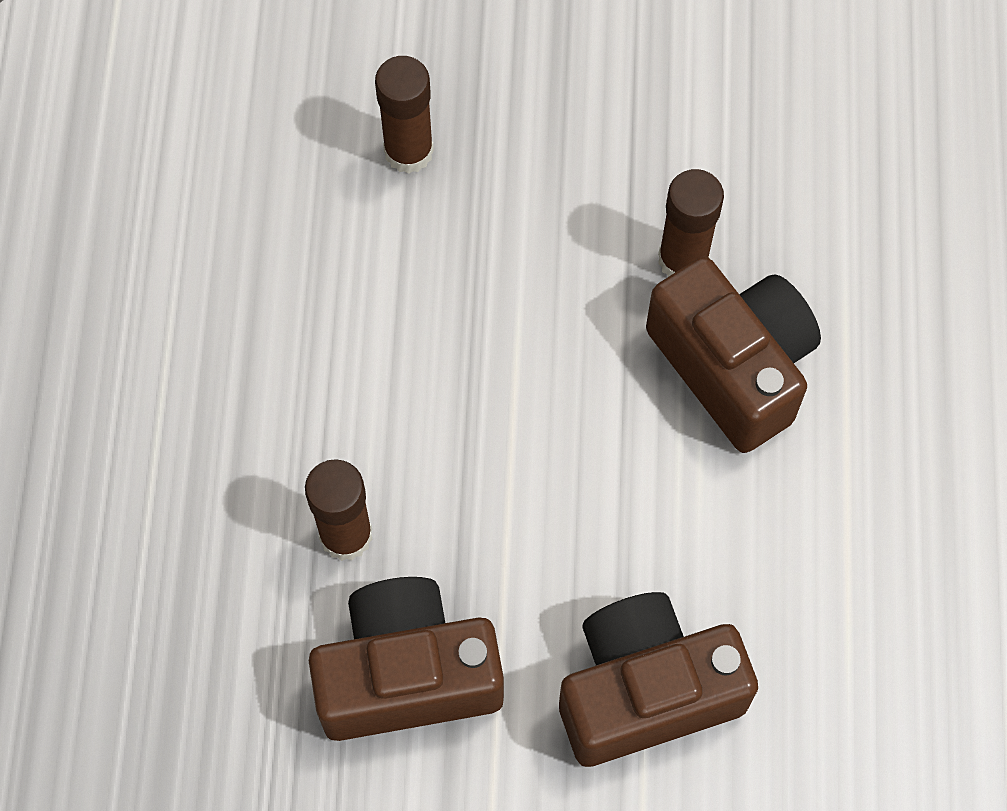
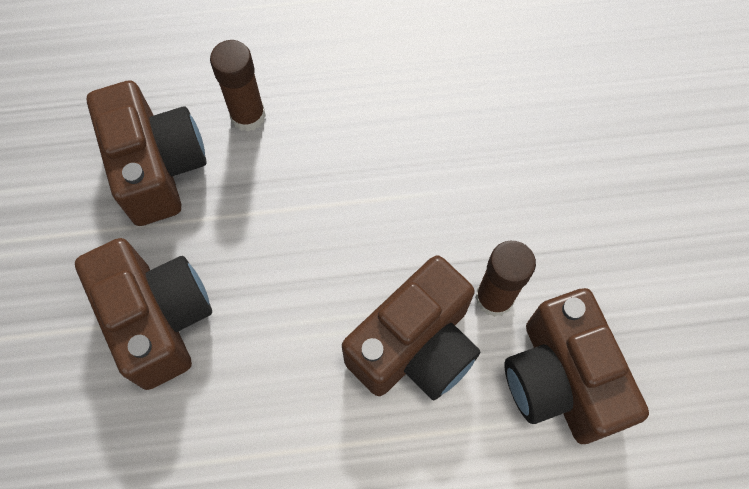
camera: 80 degrees right, 0 degrees up
(408, 151) = (532, 104): brown glue stick -> none
(799, 207) = (560, 380): none -> brown camera

